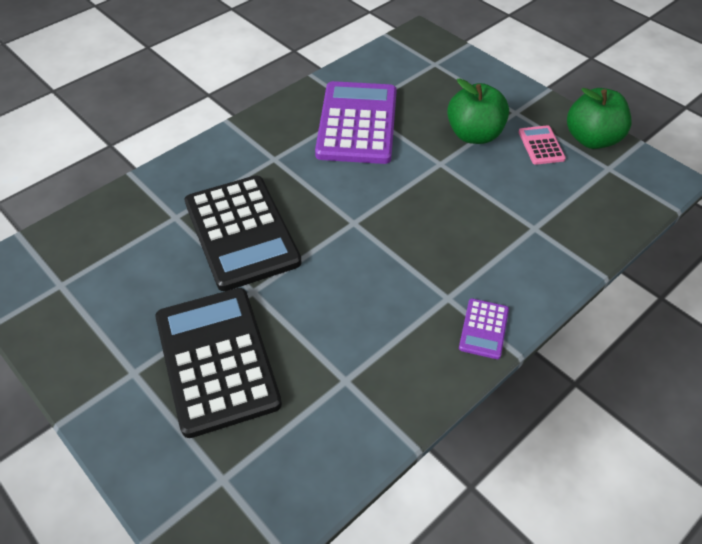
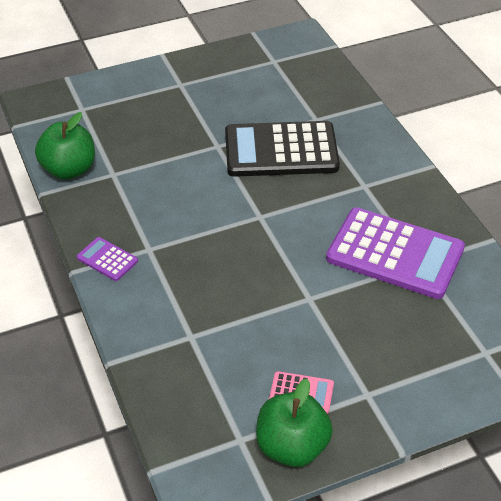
camera: 110 degrees right, 5 degrees down
(217, 360) = (167, 119): black calculator -> none
(474, 135) = (341, 341): green apple -> green apple (69, 170)

